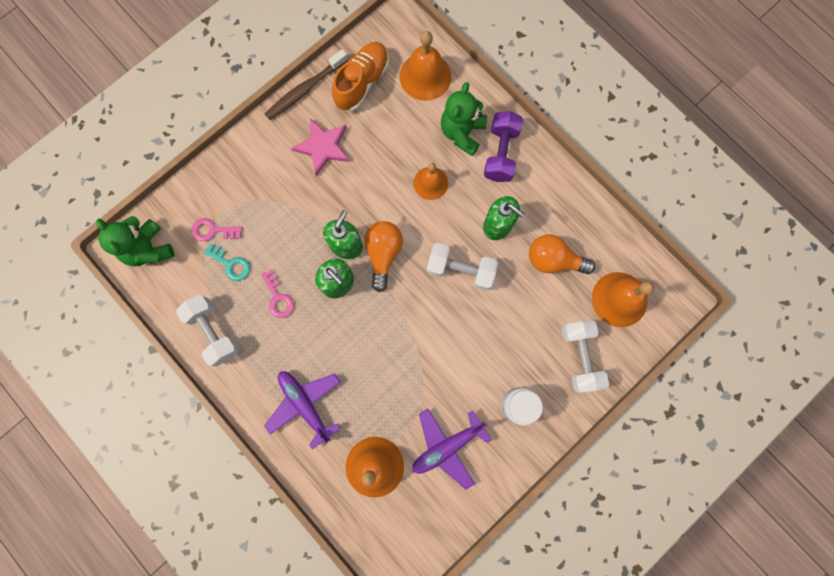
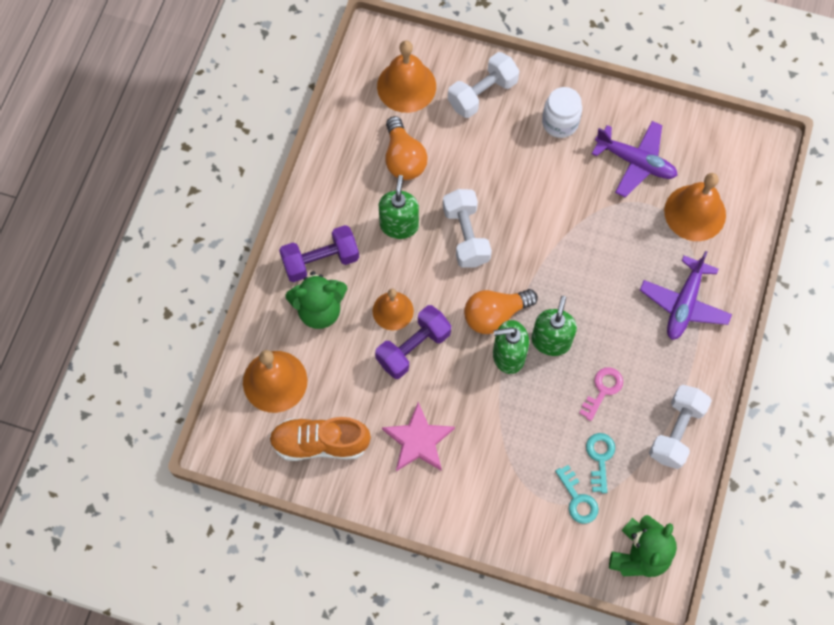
camera: 120 degrees left, 10 degrees down
(213, 230) = (578, 499): pink key -> turquoise key
(305, 90) = (363, 500): brown toothbrush -> none
(393, 181) = (413, 348): none -> purple dumbbell

